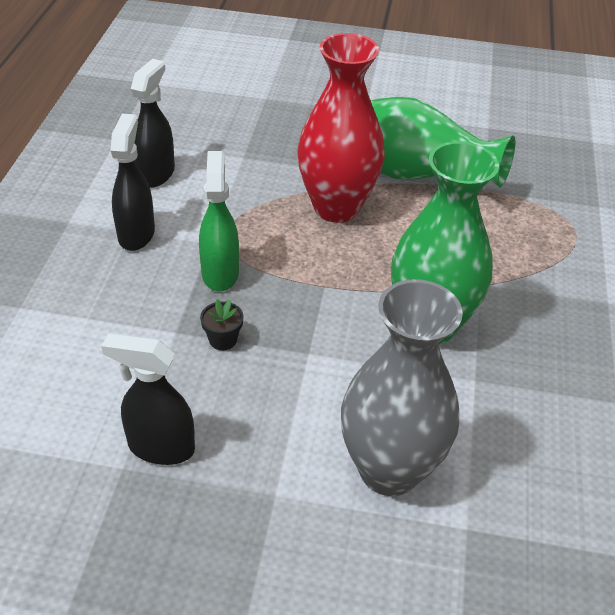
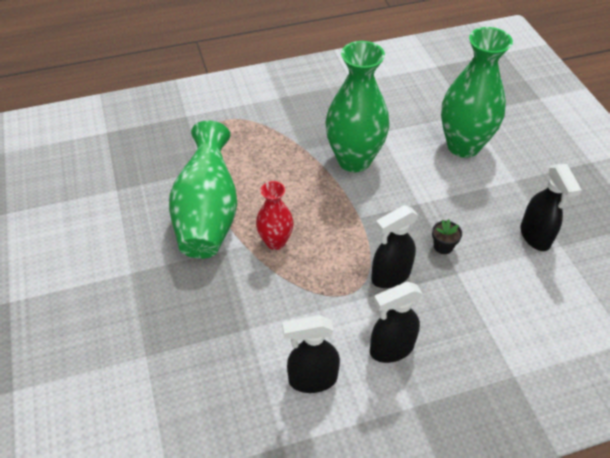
camera: 115 degrees left, 5 degrees up
(220, 273) = (390, 276): green spray bottle -> black spray bottle
(336, 207) = (275, 241): red vase -> red vase, size x0.54
(389, 469) = (463, 146): grey vase -> green vase

